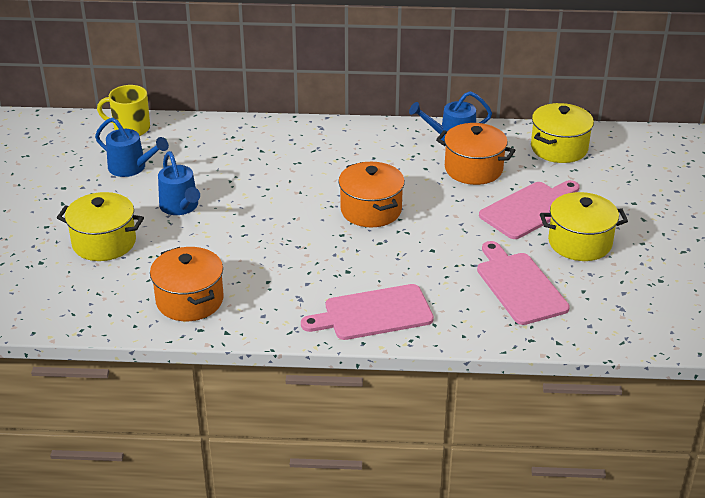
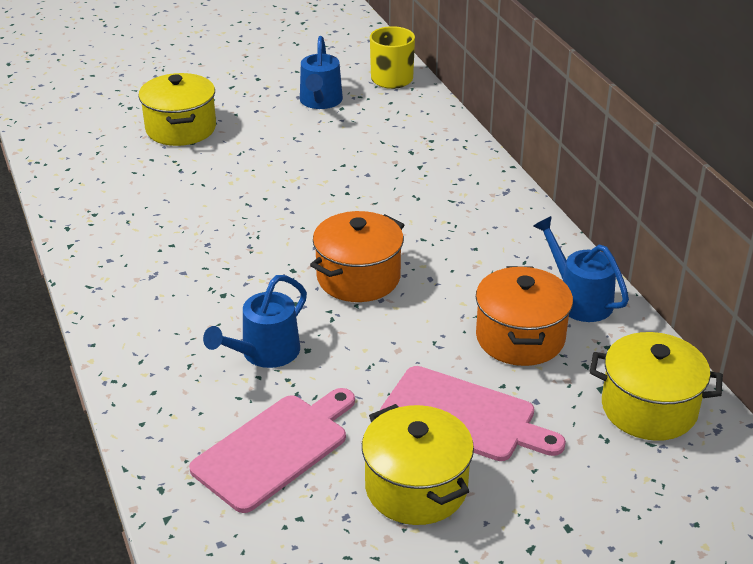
camera: 65 degrees right, 0 degrees up
(181, 207) = (271, 151): blue watering can -> blue watering can (264, 353)
(189, 300) = (112, 206): orange pot -> none
(373, 313) = (151, 337): pink cutting board -> none

